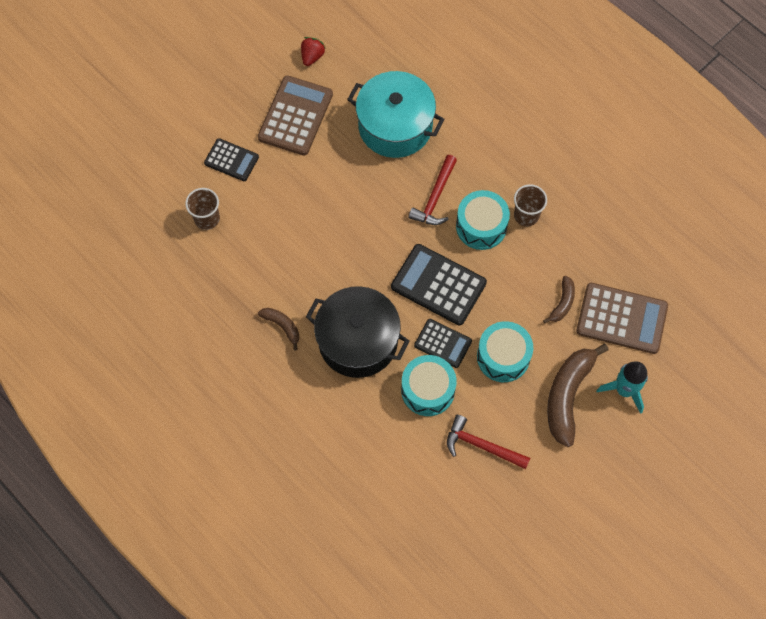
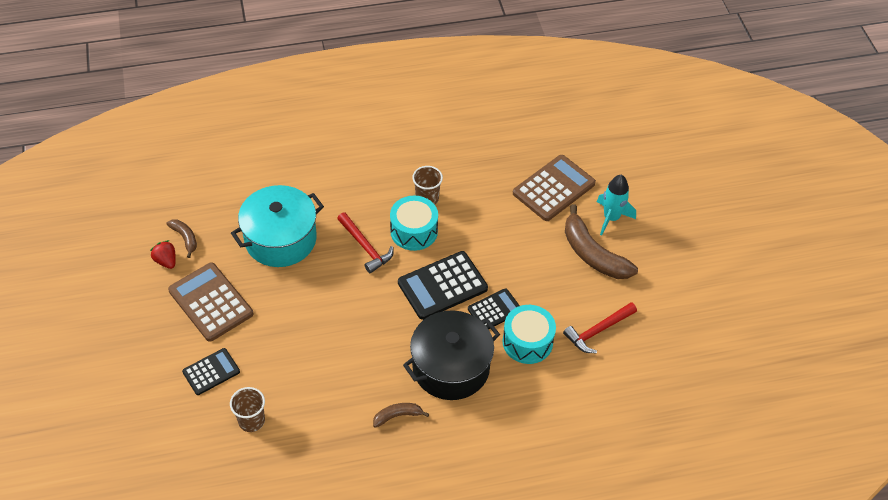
camera: 60 degrees left, 15 degrees down
(503, 357) = (533, 277): turquoise drum -> none
(562, 303) = (516, 216): brown banana -> brown banana (185, 238)

